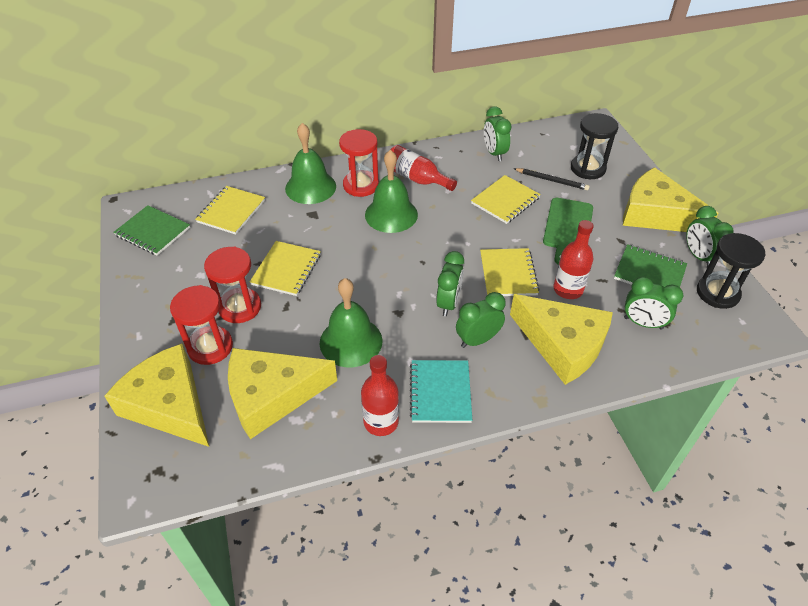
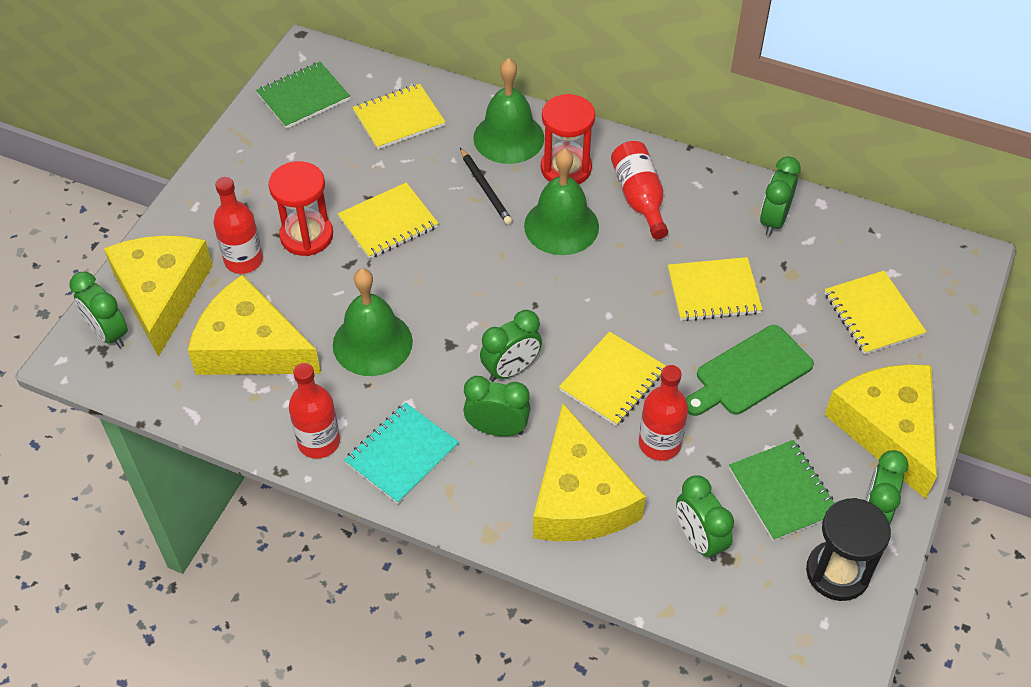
camera: 40 degrees right, 5 degrees up
(153, 232) = (303, 97): green notebook -> green notebook turned 75 degrees clockwise
(153, 457) = (109, 333): none -> green clock
(210, 347) = (243, 260): red hourglass -> red bottle
(552, 180) = (805, 301): black pencil -> black pencil (485, 188)
(587, 168) = (873, 314): black hourglass -> yellow notebook

